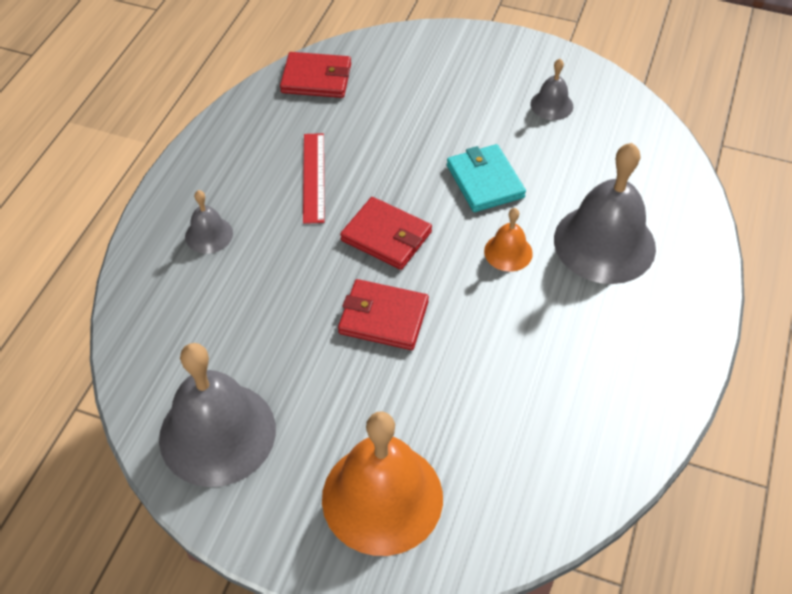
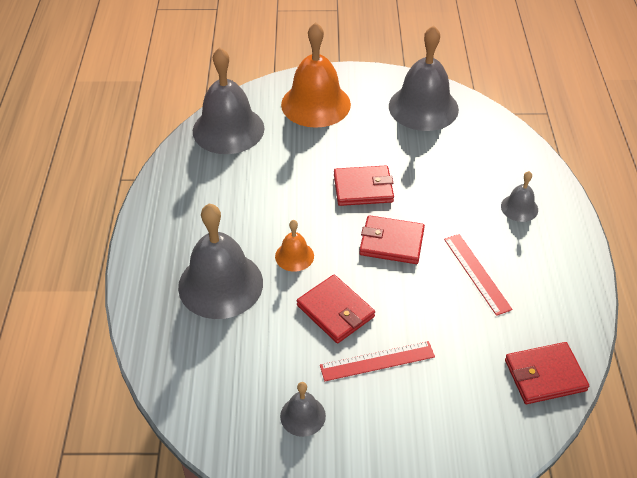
camera: 160 degrees right, 5 degrees down
(463, 127) = (377, 361): none -> red ruler
(485, 181) = (335, 311): turquoise wallet -> red wallet
(542, 487) = (228, 129): none -> grey bell

